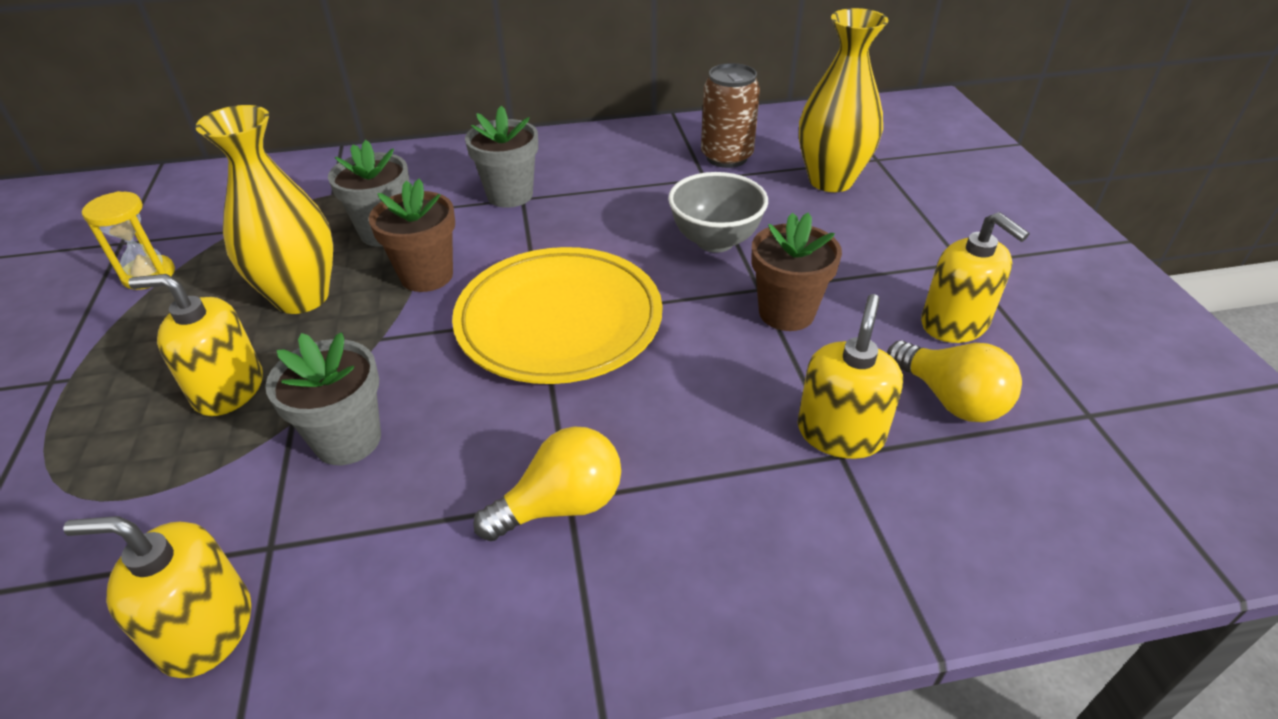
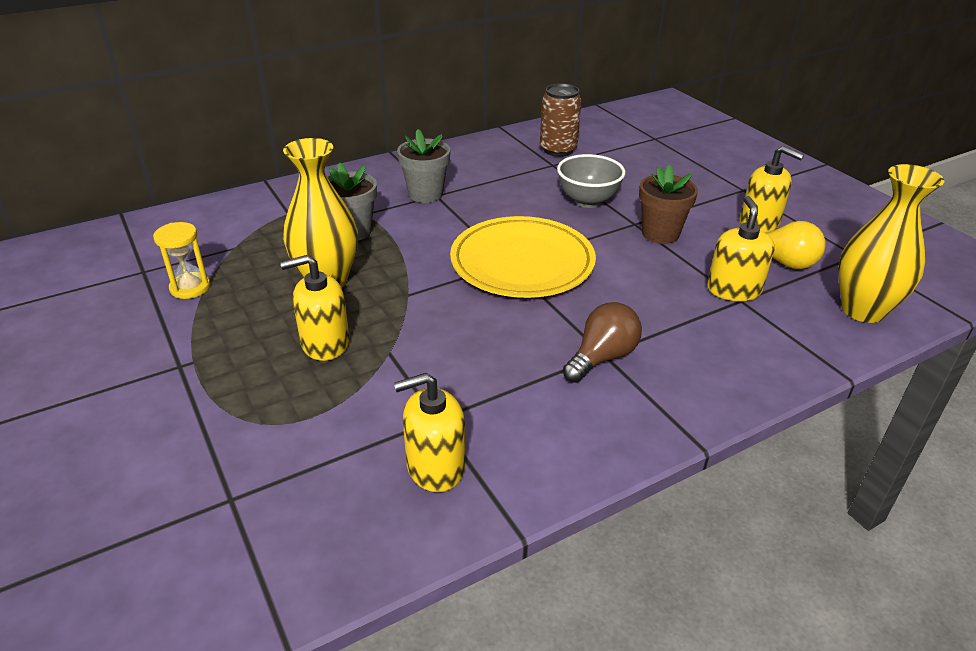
camera: 20 degrees left, 5 degrees down
(348, 440) = (437, 354): grey flower pot -> none
(426, 275) = (408, 252): brown flower pot -> none
(561, 505) = (602, 357): yellow light bulb -> brown light bulb
(830, 181) = (635, 155): yellow vase -> yellow vase (863, 310)

